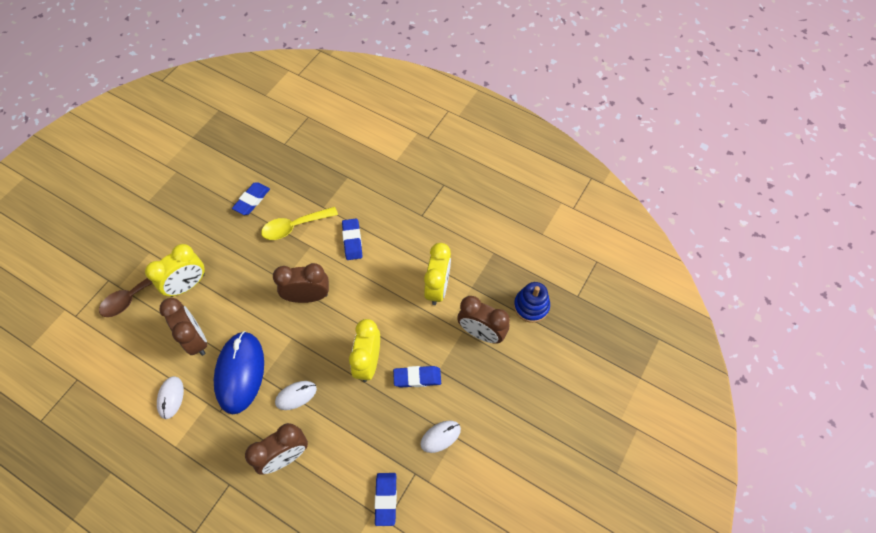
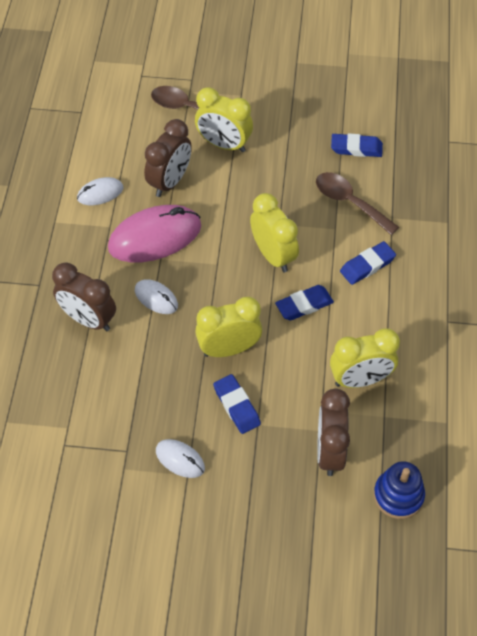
camera: 65 degrees right, 5 degrees down
(240, 373) = (155, 237): blue mouse -> pink mouse
(294, 226) = (349, 202): yellow spoon -> brown spoon
(308, 296) = (273, 255): brown clock -> yellow clock
(386, 499) = (86, 434): blue eraser -> blue eraser (304, 305)

